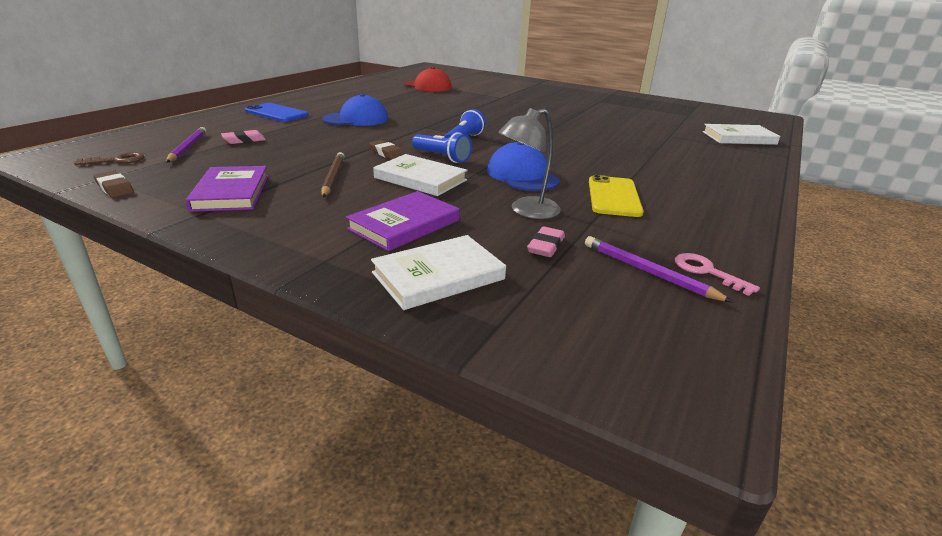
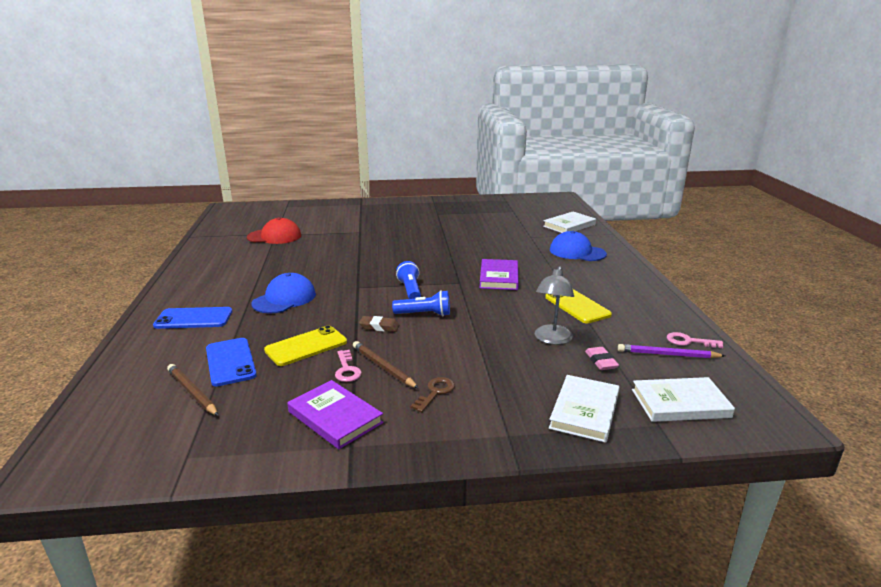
camera: 35 degrees left, 5 degrees down
(115, 188) = (222, 462): brown eraser -> none
(117, 160) = (151, 436): brown key -> brown key (435, 392)
(188, 147) = (192, 392): purple pencil -> brown pencil
(244, 140) = (230, 362): pink eraser -> blue phone
(304, 169) = (347, 369): none -> pink key
(309, 148) = (306, 346): none -> yellow phone
(404, 224) = (503, 384): purple book -> purple book (499, 277)
(420, 179) = (446, 341): white book -> white book (680, 403)
(522, 175) = (502, 310): blue cap -> blue cap (577, 252)

